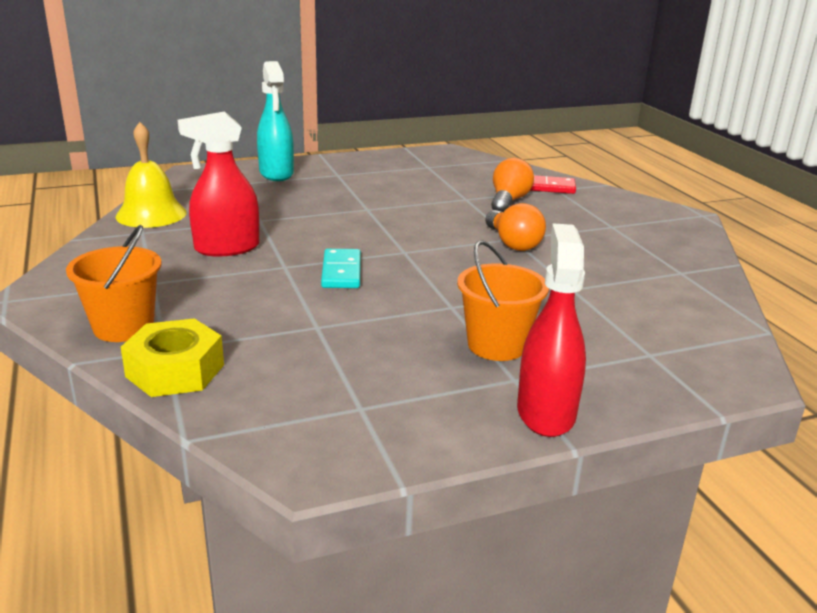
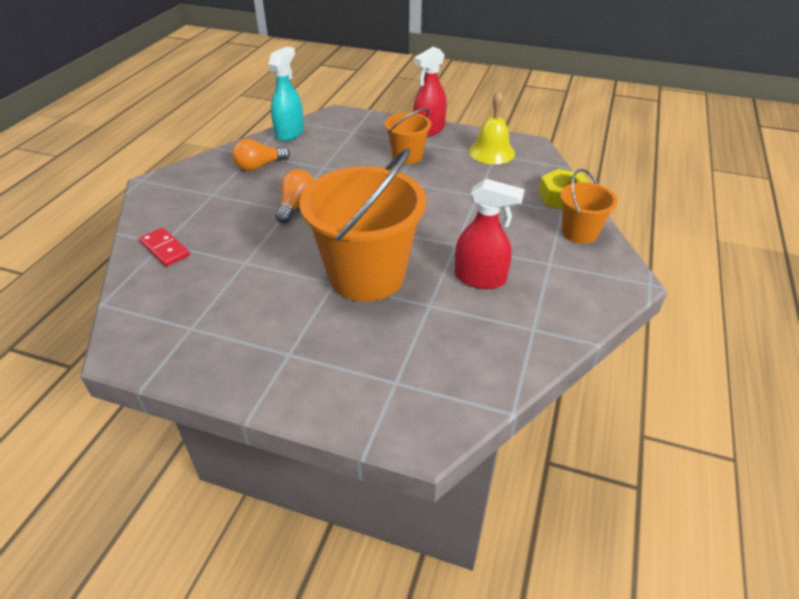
camera: 140 degrees left, 15 degrees up
(151, 214) = (514, 356): yellow bell -> yellow bell (491, 152)
(276, 173) = (343, 386): turquoise spray bottle -> turquoise spray bottle (290, 133)
(341, 272) = (427, 225): turquoise domino -> none
(345, 220) = (366, 275): none -> orange bucket
(508, 201) = (222, 245): orange light bulb -> orange light bulb (259, 166)

